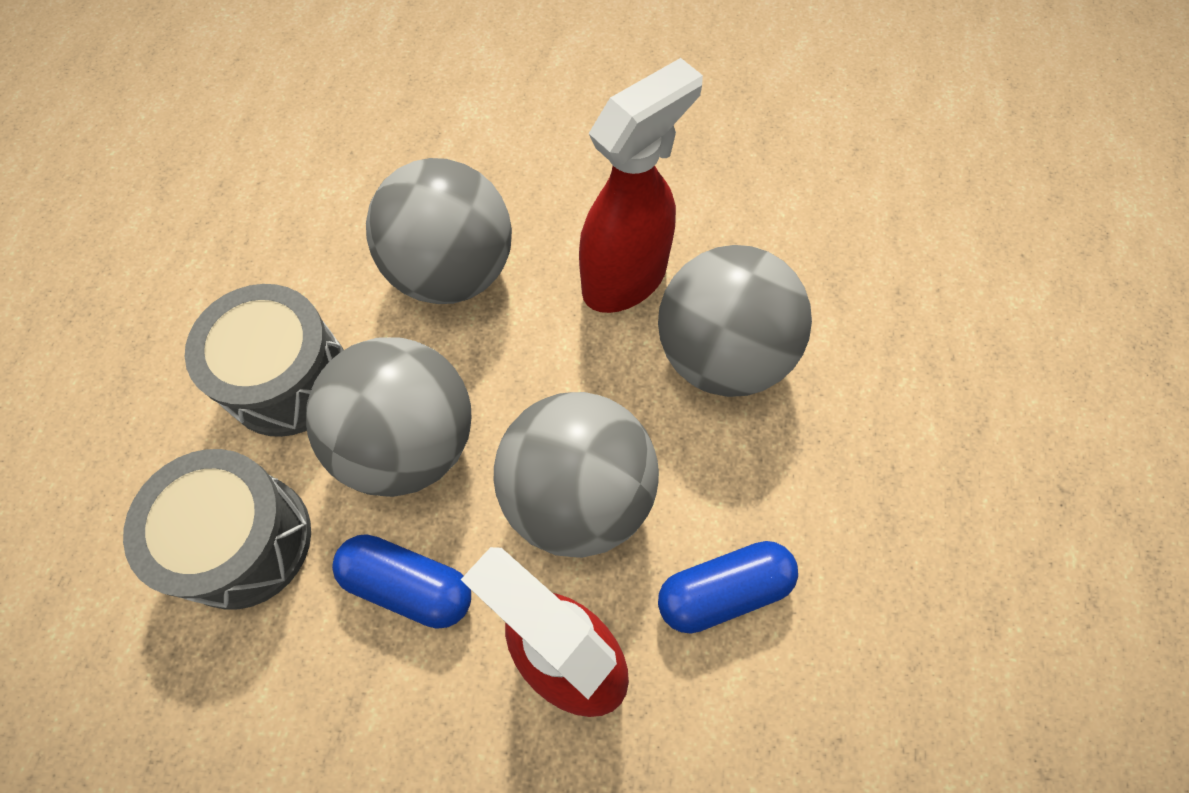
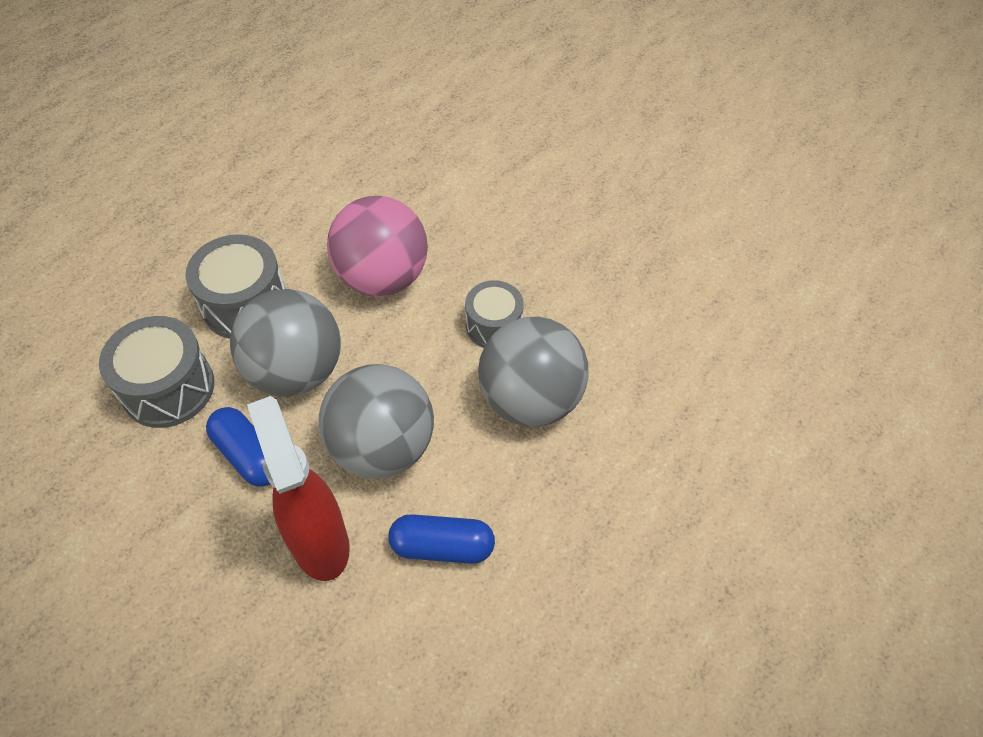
camera: 25 degrees right, 10 degrees down
(452, 271) = (382, 278): grey ball -> pink ball
(625, 279) = (494, 326): red spray bottle -> grey drum

